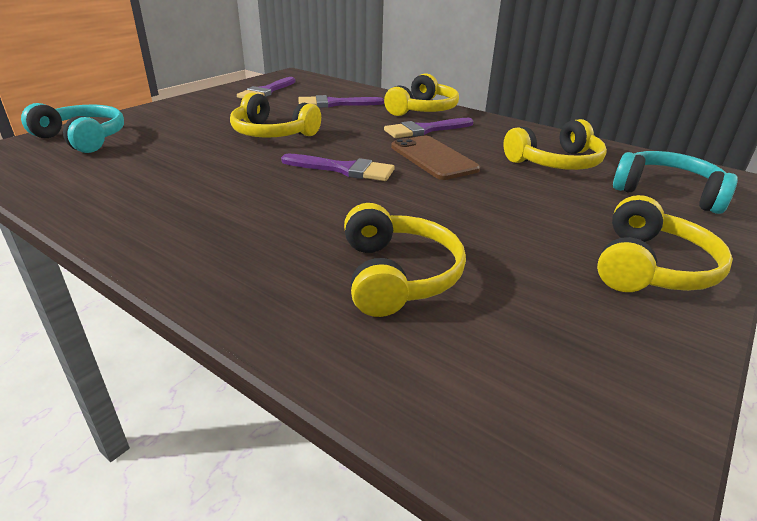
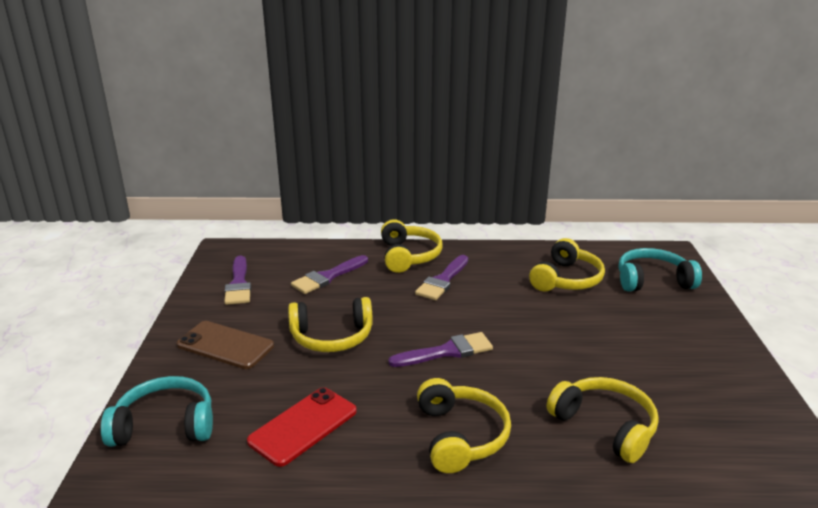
camera: 35 degrees left, 5 degrees down
(153, 170) = (303, 426): none -> red phone
(433, 158) = (489, 310): brown phone -> brown phone (225, 345)
(650, 267) = (706, 348): yellow headphones -> yellow headphones (460, 436)

